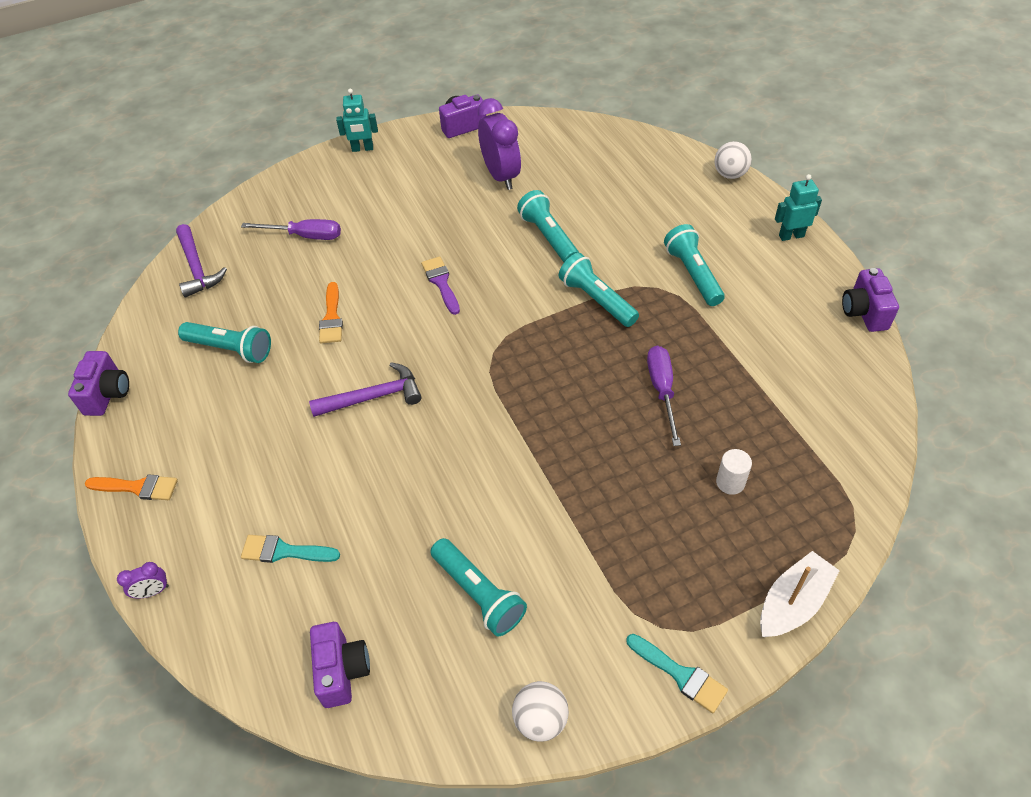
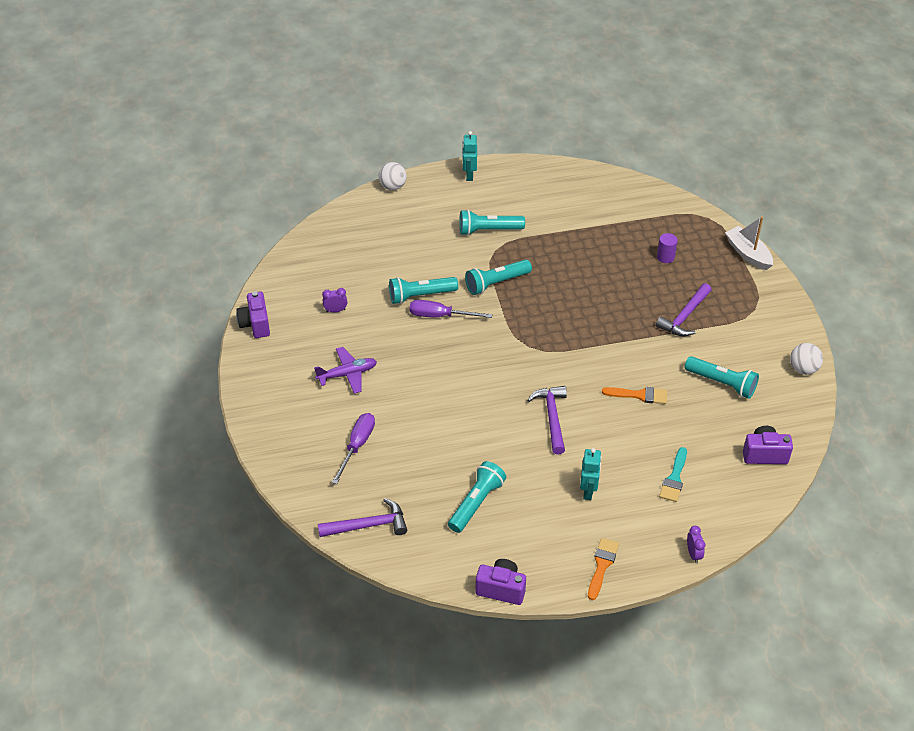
camera: 80 degrees left, 5 degrees down
(332, 317) = (462, 435): orange brush -> orange brush (639, 395)
(362, 149) = (253, 396): turquoise robot -> turquoise robot (588, 491)
(407, 206) = (347, 374): none -> purple plane
(441, 283) = (447, 365): purple brush -> none
(478, 593) = (722, 383): turquoise flashlight -> turquoise flashlight turned 60 degrees clockwise
(501, 176) = (335, 310): purple clock -> purple clock, size x0.45
(607, 525) = (684, 317): none -> purple hammer
(662, 390) = (587, 269): purple screwdriver -> purple screwdriver (440, 316)
(680, 674) = (784, 307): turquoise brush -> none
(730, 482) = (665, 257): white cylinder -> purple cylinder
(864, 312) = (550, 165): purple camera -> none

